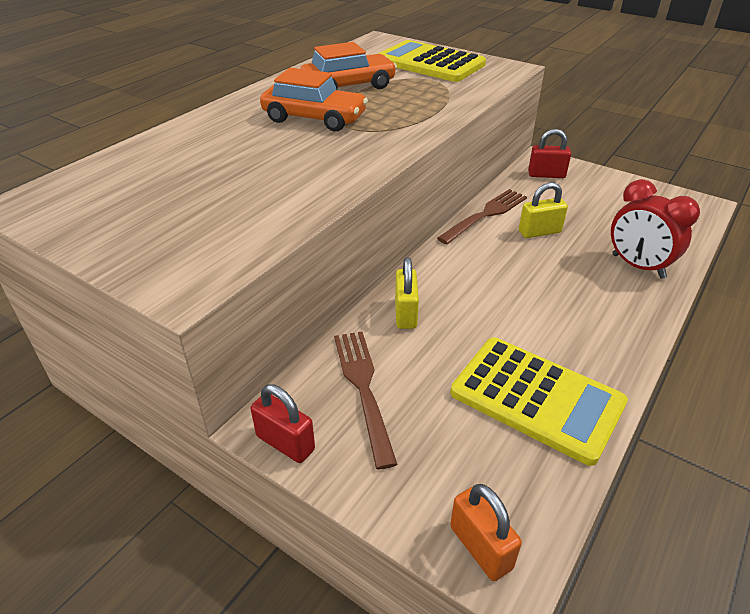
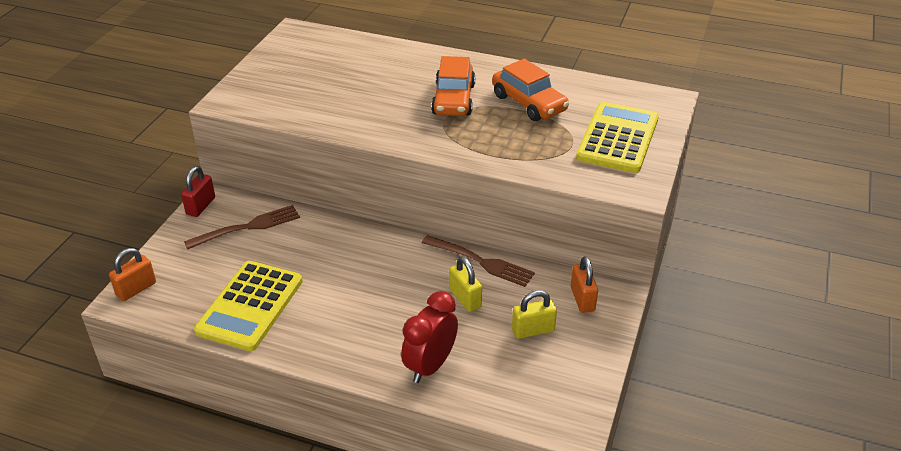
camera: 75 degrees right, 0 degrees up
(405, 313) = (326, 234): yellow padlock -> yellow padlock (533, 330)
(546, 175) = (582, 299): red padlock -> orange padlock

